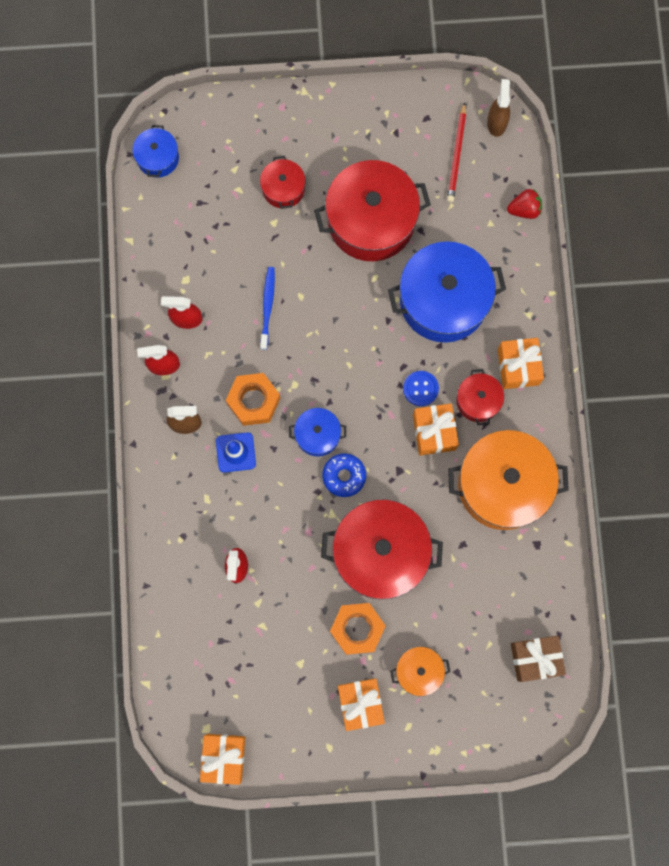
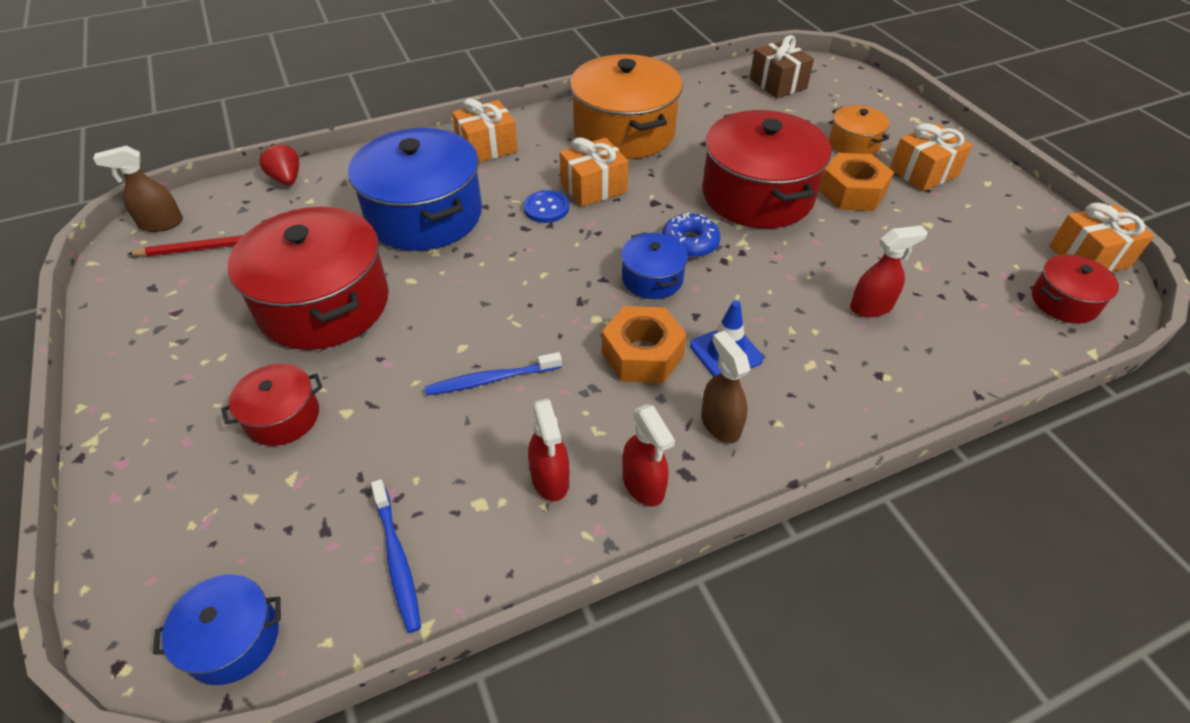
camera: 110 degrees left, 30 degrees down
(169, 234) = (397, 560): none -> blue toothbrush
(478, 401) = (539, 165): red pot -> red pot (1064, 301)

